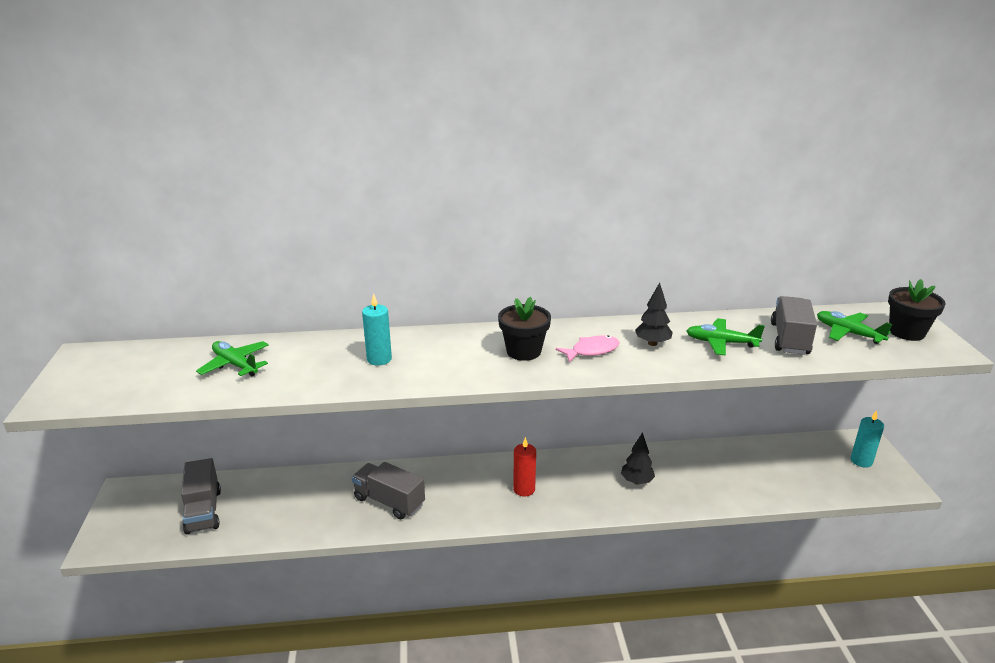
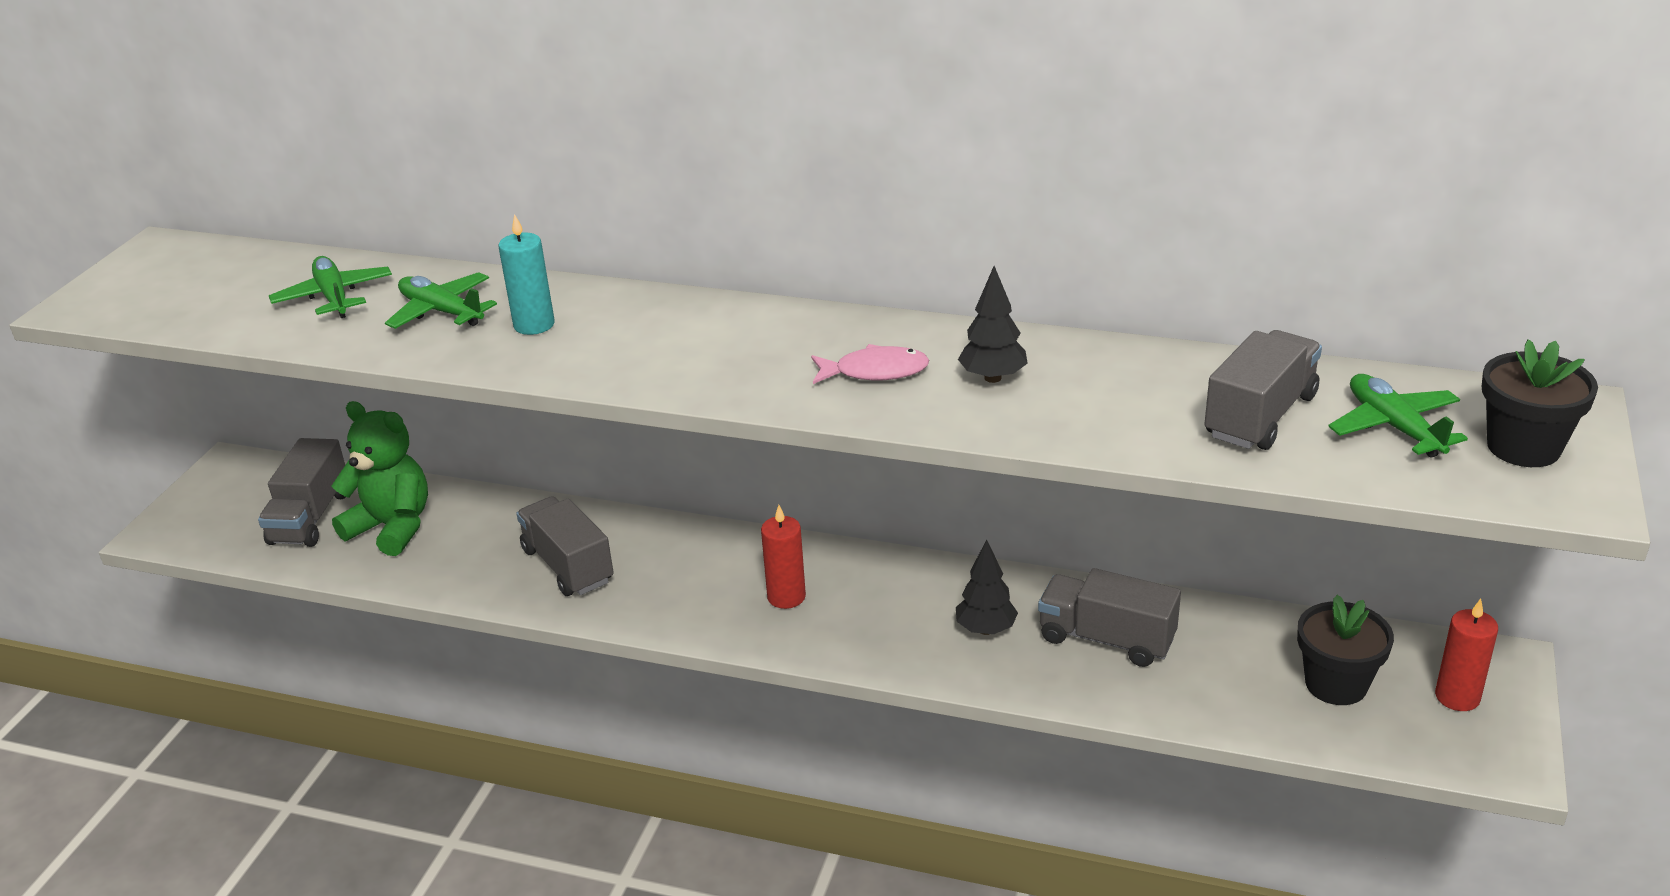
camera: 25 degrees right, 5 degrees up
(263, 504) = (392, 527): none -> green teddy bear
(523, 351) = (763, 352): black flower pot -> black flower pot (1336, 684)
(696, 472) = (1106, 639): none -> grey truck
(721, 343) = (1119, 400): green plane -> green plane (442, 312)
(861, 461) = (1457, 697): turquoise candle -> red candle

